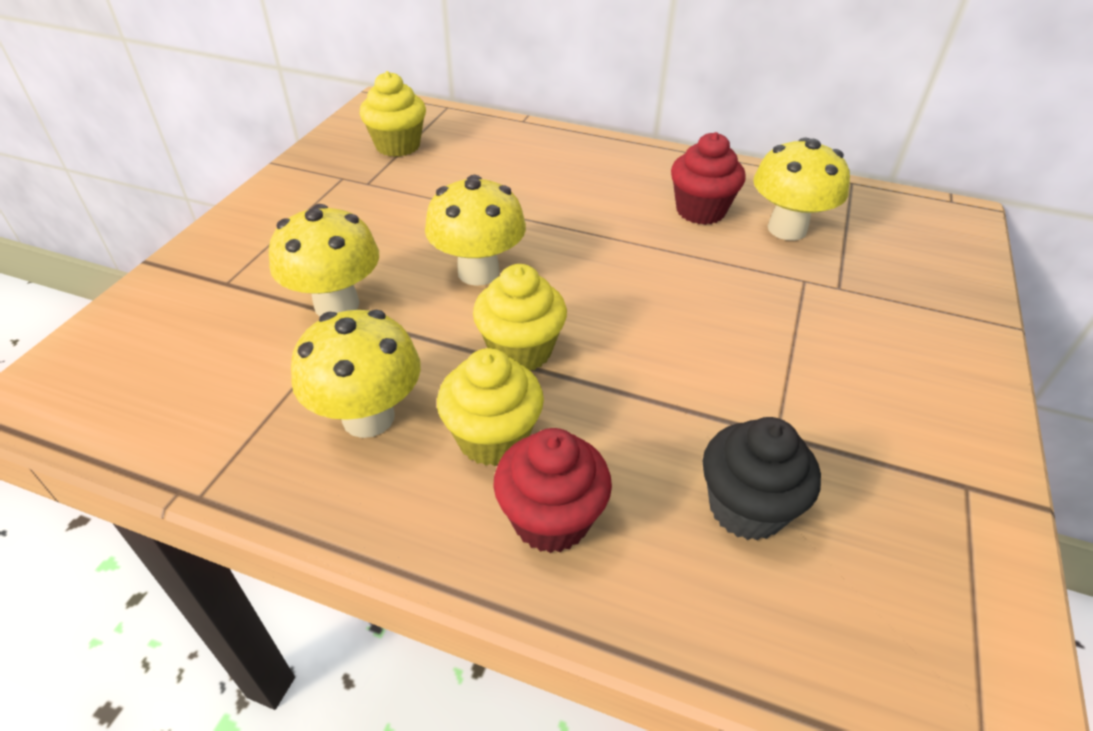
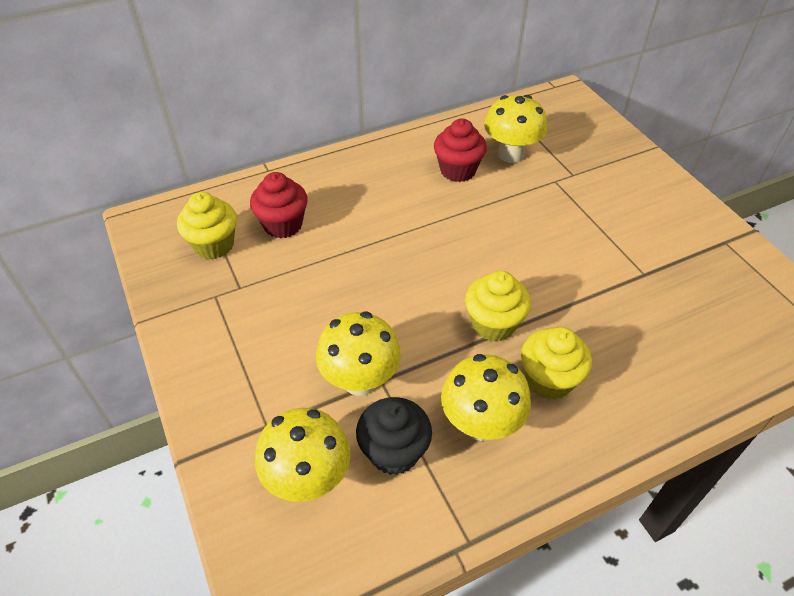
camera: 45 degrees left, 5 degrees up
(478, 272) = (404, 296): yellow mushroom -> yellow mushroom (308, 479)
(551, 519) = (624, 393): red cupcake -> red cupcake (283, 225)
(746, 508) = (677, 319): black cupcake -> black cupcake (394, 452)

